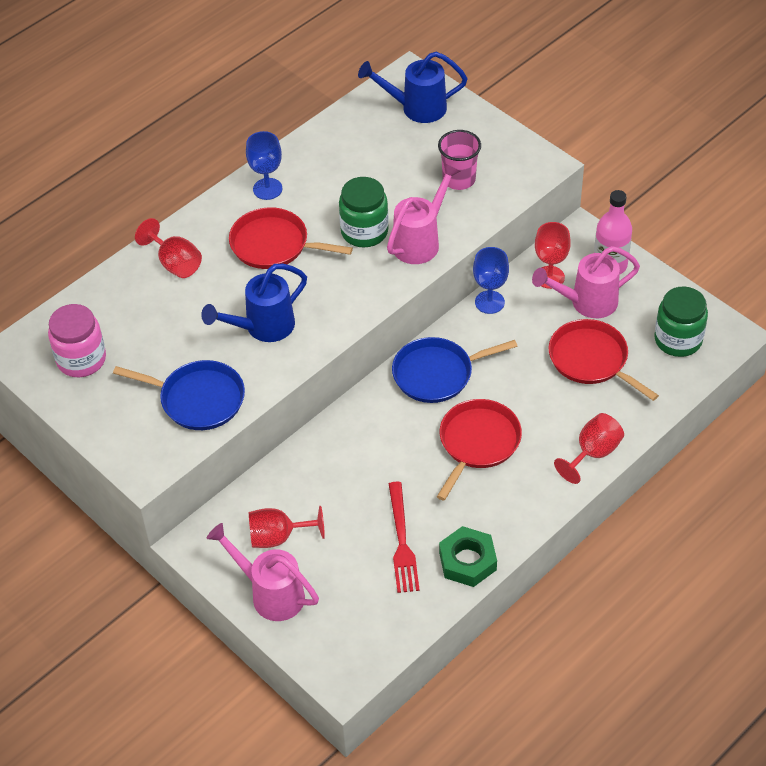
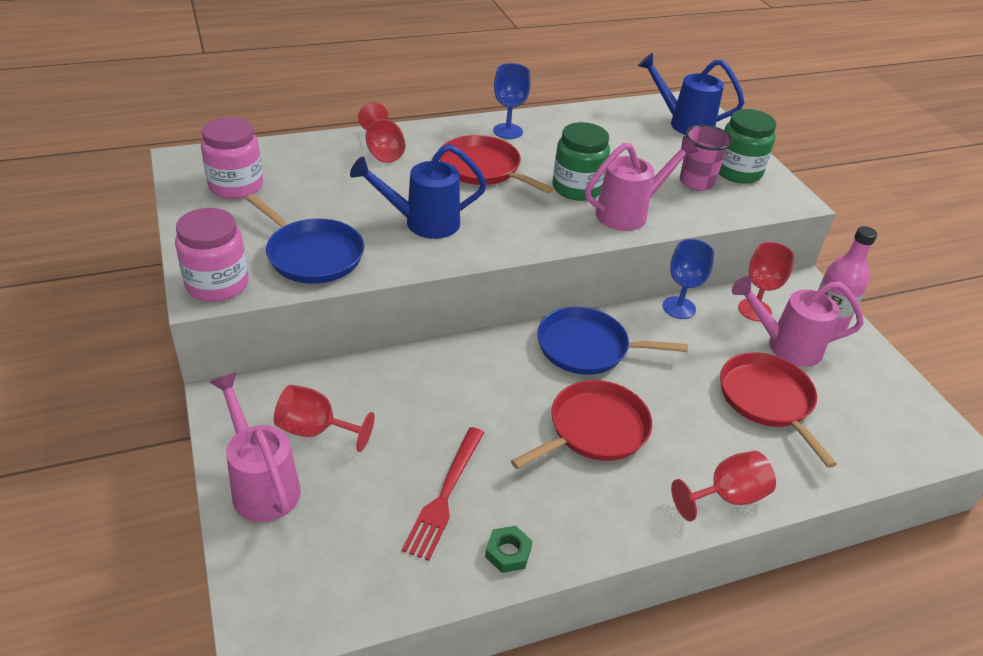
camera: 20 degrees right, 10 degrees down
(147, 459) = (217, 284): none -> pink jar
(467, 561) = (508, 552): green nut -> green nut, size x0.58
(678, 340) = (881, 420): green jar -> green jar (738, 172)

